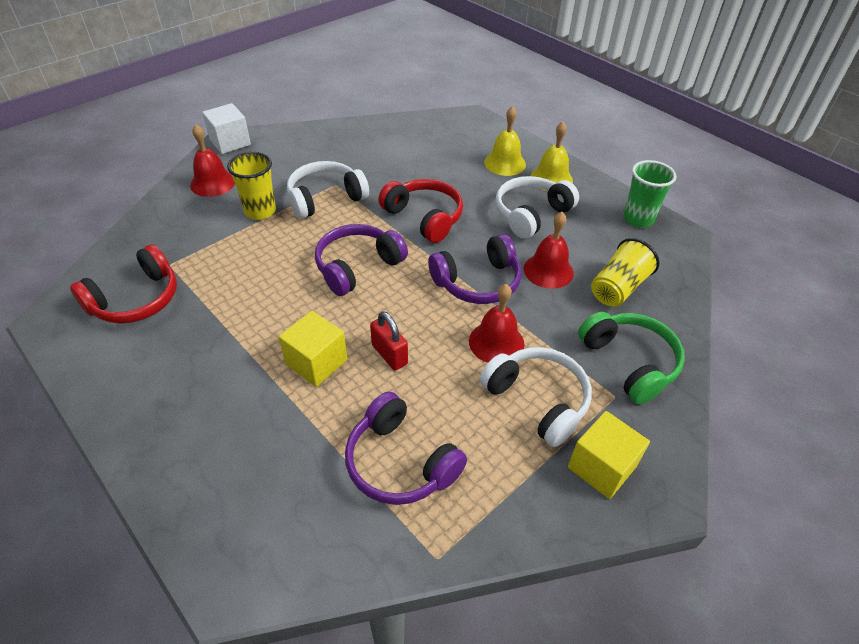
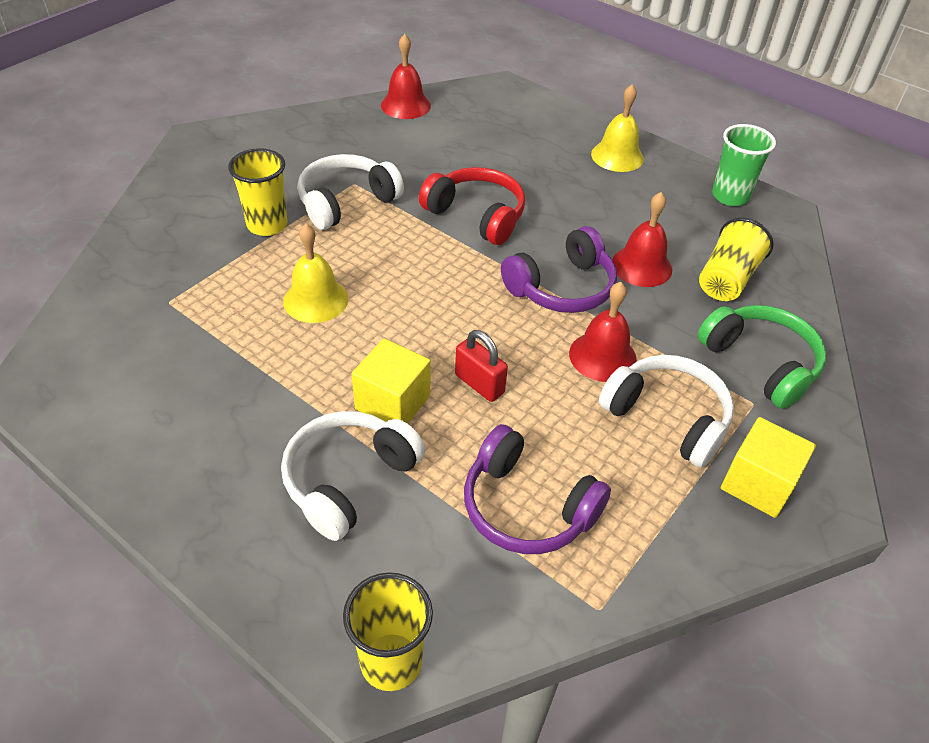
camera: 10 degrees left, 0 degrees up
(136, 299) = (138, 350): red headphones -> none
(212, 183) = (194, 194): red bell -> red bell (405, 105)
(230, 142) = (201, 140): white cube -> none
(255, 578) = (391, 661): none -> yellow cup
(357, 267) = (410, 283): purple headphones -> none
(505, 163) = (557, 141): yellow bell -> yellow bell (315, 300)
(531, 214) = (604, 201): white headphones -> white headphones (349, 480)

